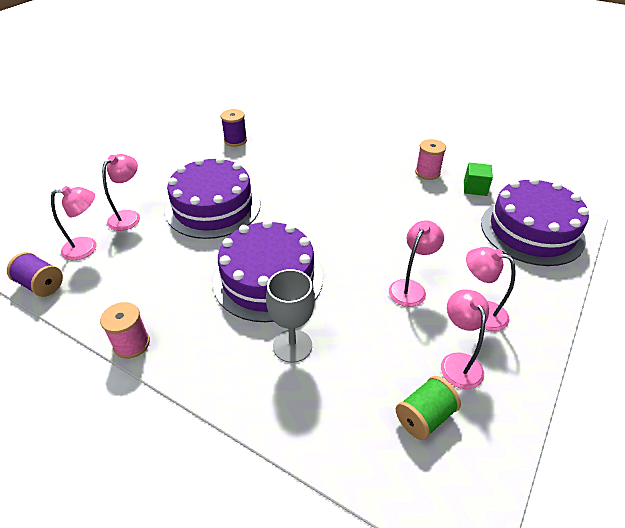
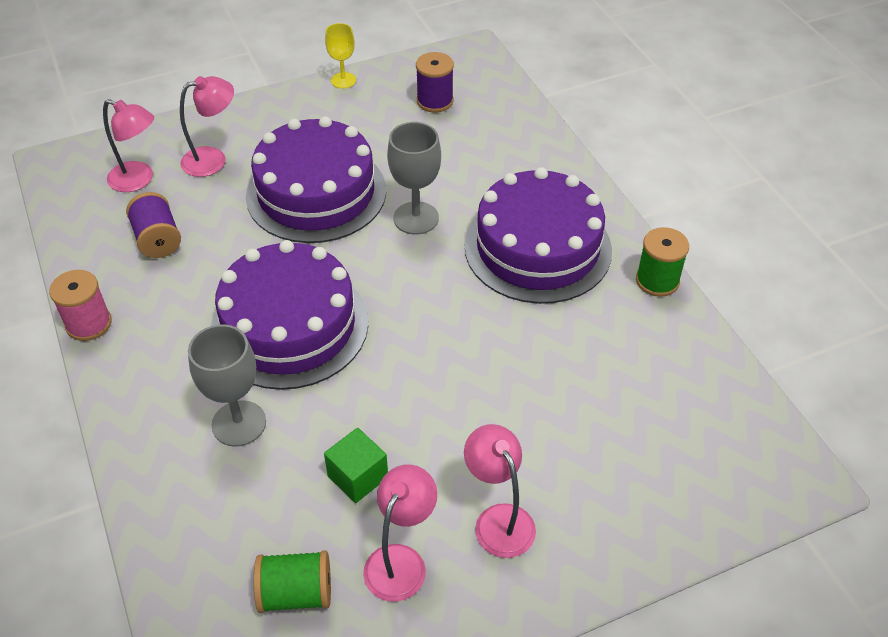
camera: 35 degrees right, 5 degrees up
(41, 285) = (62, 204): purple spool -> purple spool (158, 239)
(172, 149) = (343, 80): none -> yellow goblet
(283, 196) = (416, 218): none -> grey goblet
(410, 287) = (446, 435): pink lamp -> none
(427, 172) = (657, 280): pink spool -> green spool
(475, 188) = (703, 342): green cube -> green cube (358, 477)
(532, 231) = (713, 454): purple cake -> purple cake (537, 248)

